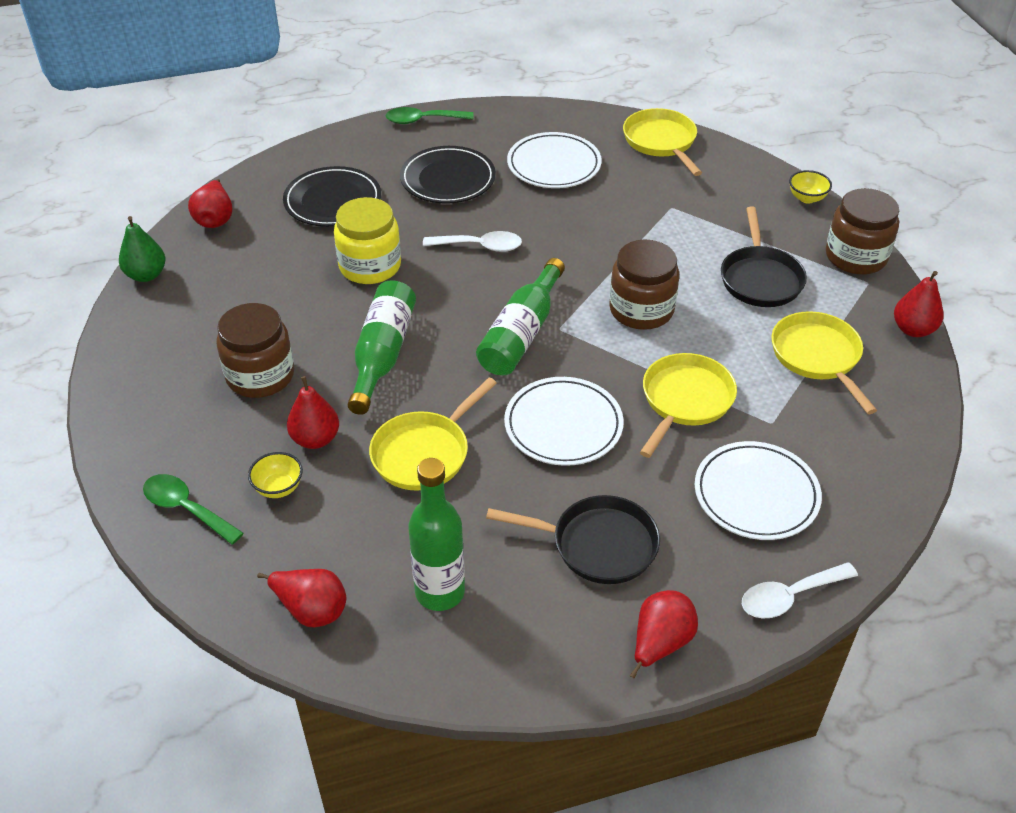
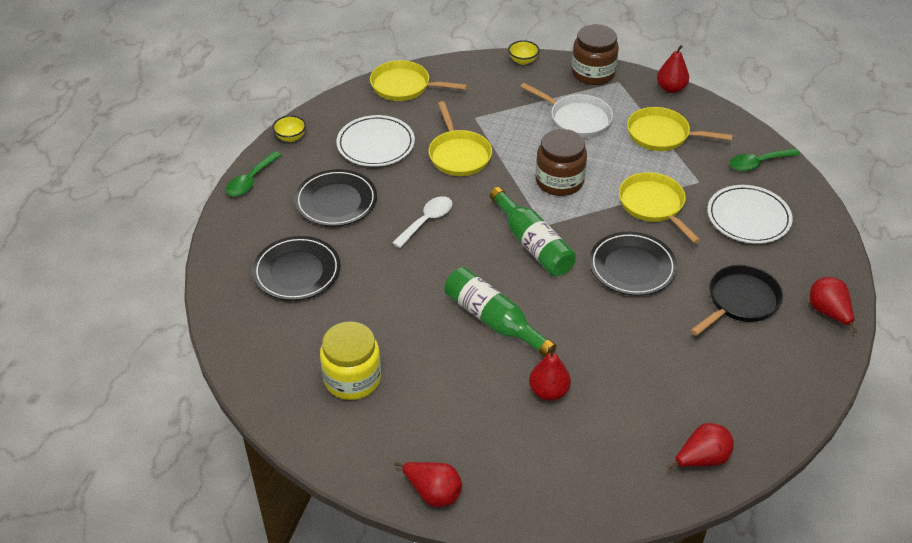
camera: 55 degrees left, 0 degrees up
(146, 275) = (277, 416): green pear -> none
(186, 508) = (562, 490): green spoon -> green spoon (758, 163)
(215, 219) = (248, 347): red pear -> red pear (433, 493)
(260, 376) = (458, 394): brown jar -> none
(278, 488) = (580, 431): yellow bowl -> yellow bowl (290, 137)
(370, 266) = (393, 285): yellow jar -> yellow jar (352, 379)
(425, 452) = (605, 342): yellow pan -> yellow pan (458, 154)
(440, 592) = (729, 390): green bottle -> none
(563, 425) = (632, 267): white plate -> black plate
(760, 278) = (576, 119): black pan -> white pan
(789, 596) = (828, 245): white spoon -> none

